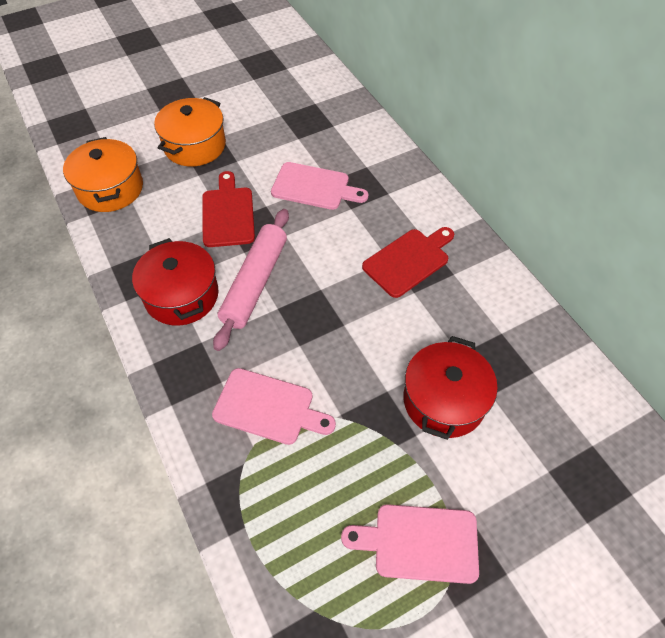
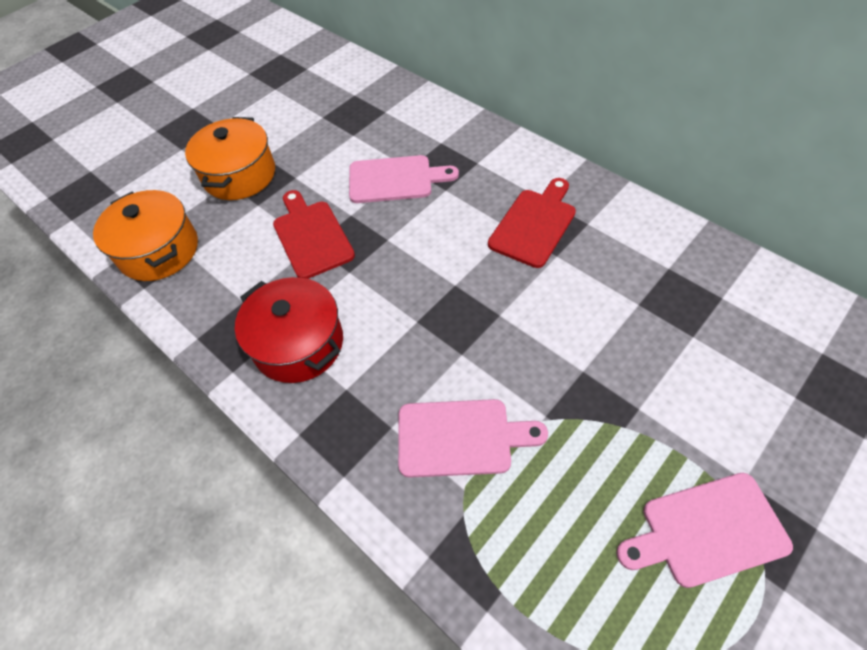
camera: 15 degrees left, 0 degrees up
(254, 283) = (377, 302): pink rolling pin -> none
(444, 400) = (648, 360): red pot -> none

